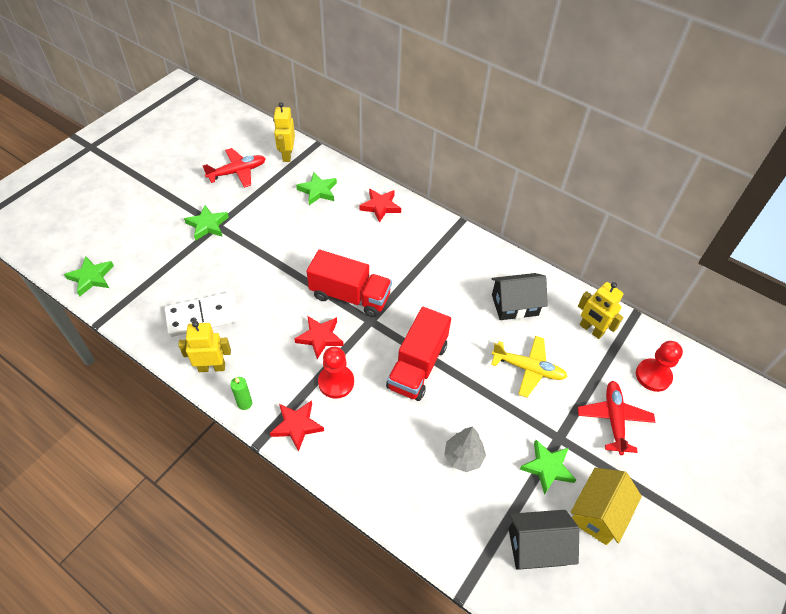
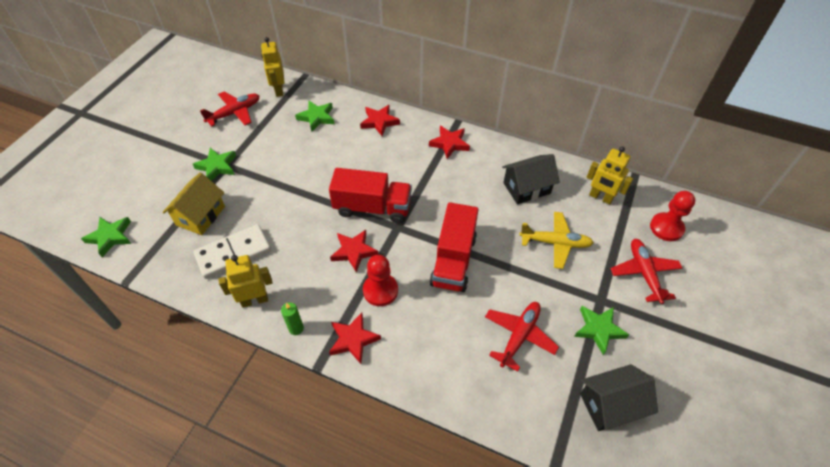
camera: 10 degrees left, 0 degrees up
(447, 242) = (449, 143): none -> red star
(463, 457) = (519, 336): grey tree -> red plane
(598, 513) = (656, 361): yellow house -> yellow house (200, 216)

